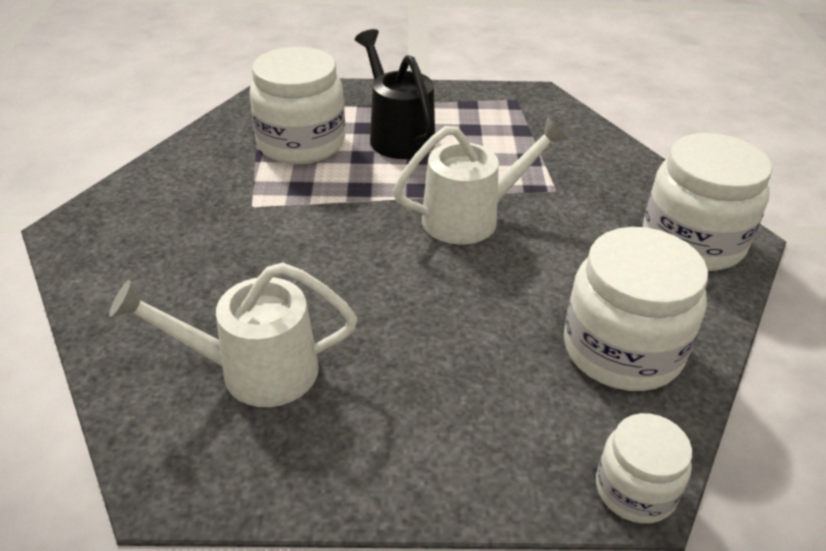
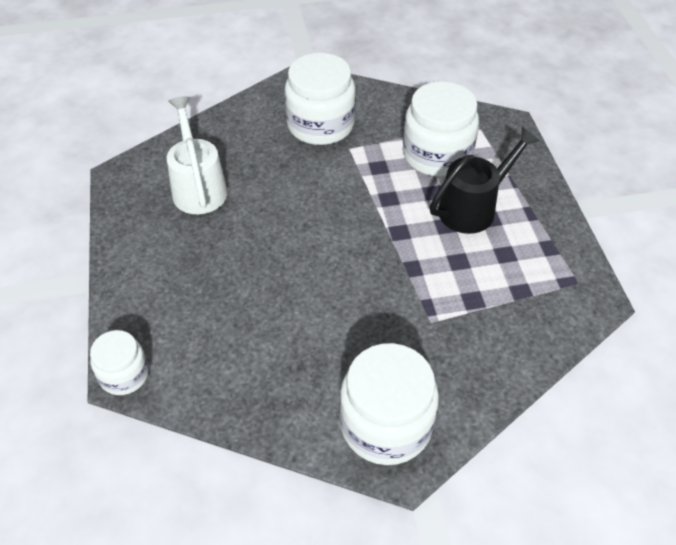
camera: 80 degrees right, 10 degrees up
(471, 217) = (373, 269): white watering can -> none
(622, 349) = (243, 369): white jar -> white jar (320, 125)

